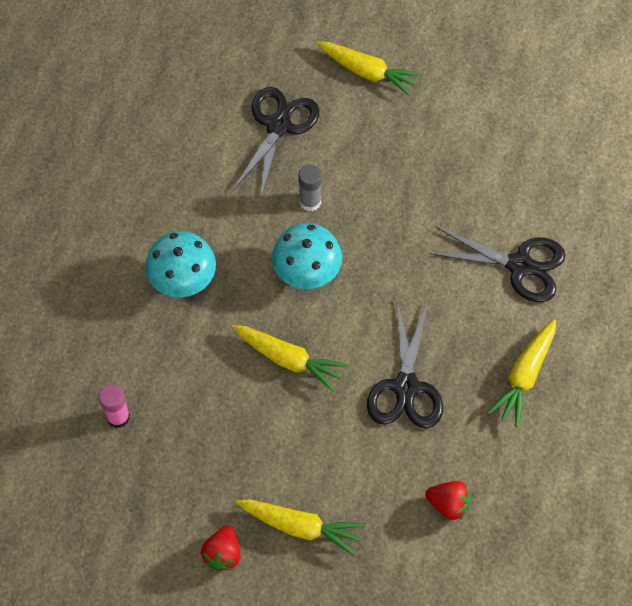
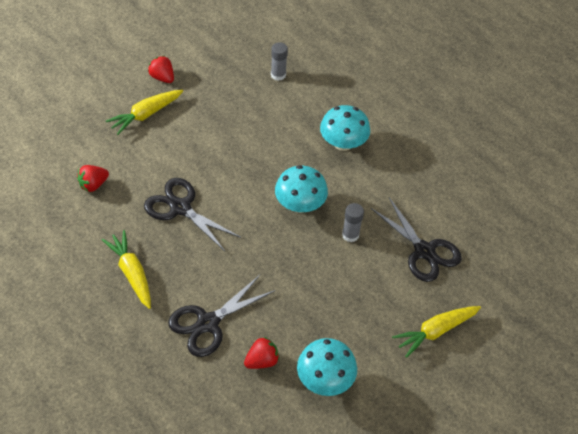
camera: 120 degrees right, 10 degrees down
(118, 417) = (278, 75): pink glue stick -> grey glue stick
(289, 359) = (248, 163): yellow carrot -> none
(493, 133) = (325, 379): none -> turquoise mushroom
(519, 195) = (261, 361): none -> red strawberry

